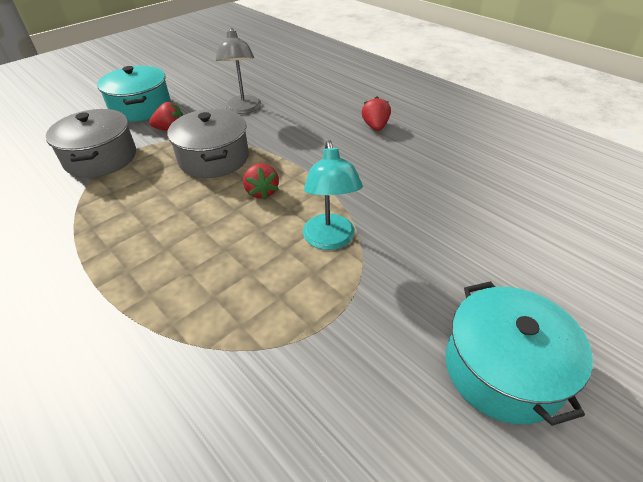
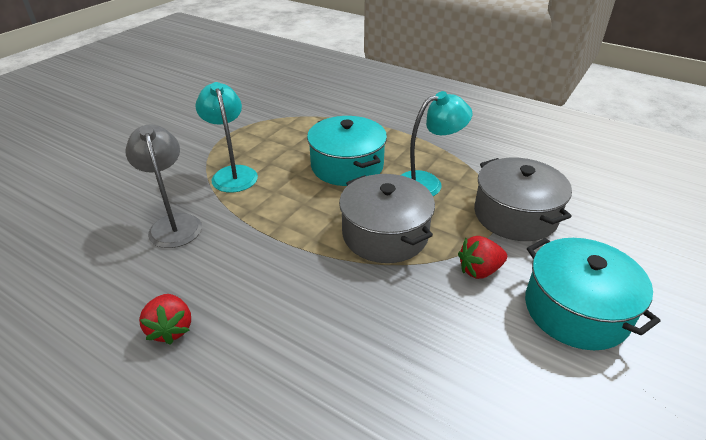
camera: 165 degrees right, 5 degrees down
(137, 197) = (427, 183): none -> turquoise lamp
(243, 109) = (404, 336): grey lamp -> grey lamp (174, 224)
(262, 192) = (308, 204): red strawberry -> none
(503, 369) = (128, 129): turquoise pot -> turquoise pot (347, 166)

